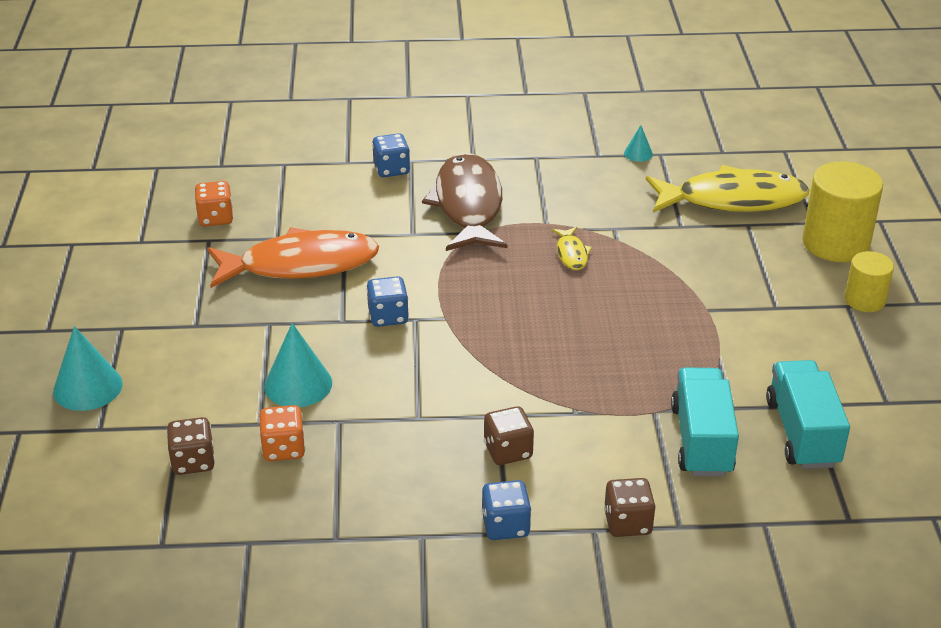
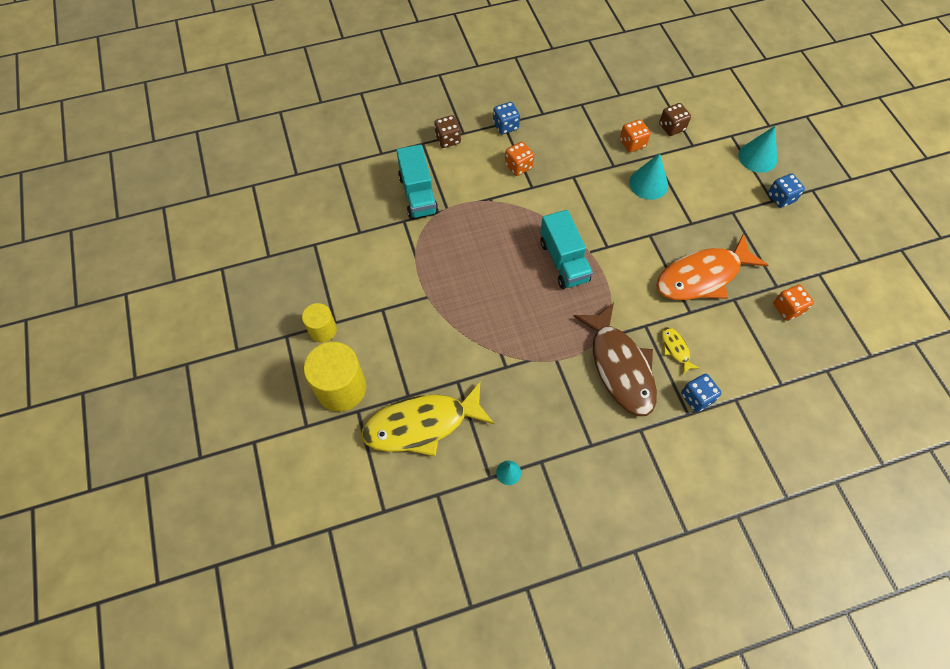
camera: 165 degrees right, 25 degrees up
(388, 316) = (624, 244): blue dice -> blue dice (781, 198)
(508, 451) = (518, 166): brown dice -> orange dice
(571, 254) = (528, 330): yellow fish -> yellow fish (675, 349)
(802, 433) = (363, 211): turquoise truck -> turquoise truck (563, 261)

